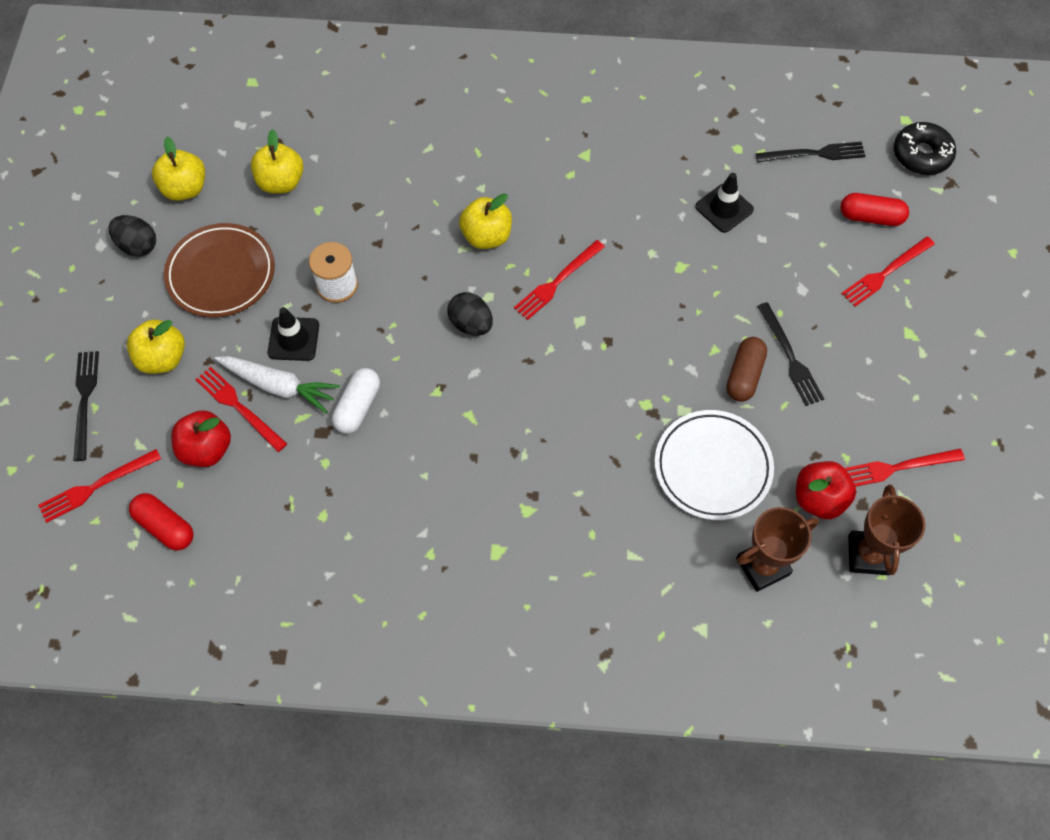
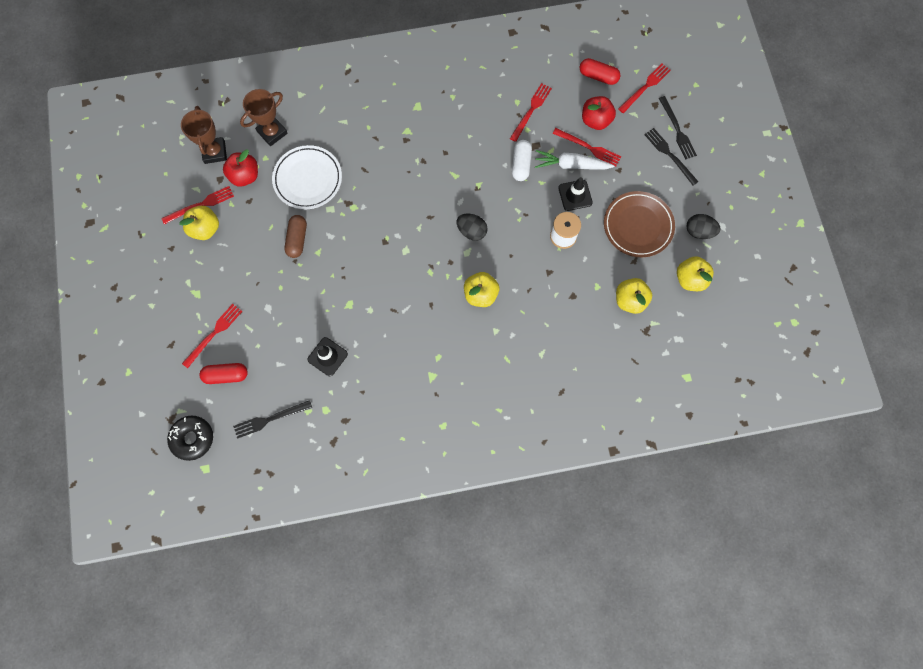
camera: 165 degrees right, 10 degrees up
(162, 358) = (646, 164): yellow apple -> yellow apple (205, 229)
(557, 282) = (426, 273): red fork -> red fork (531, 110)
(790, 357) = (270, 258): black fork -> black fork (669, 155)

